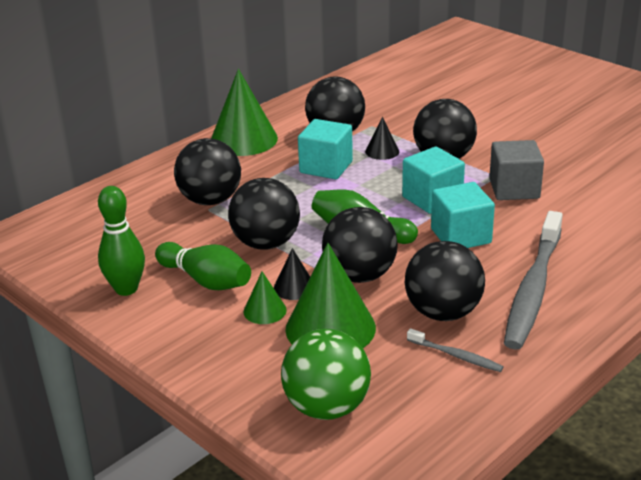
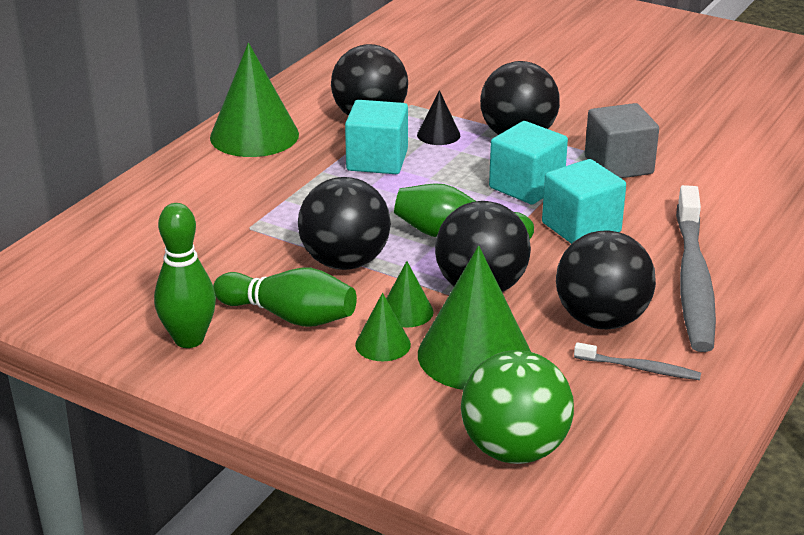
camera: 15 degrees left, 0 degrees up
(210, 200) = (247, 216): black ball -> none
(294, 287) = (406, 311): black cone -> green cone

